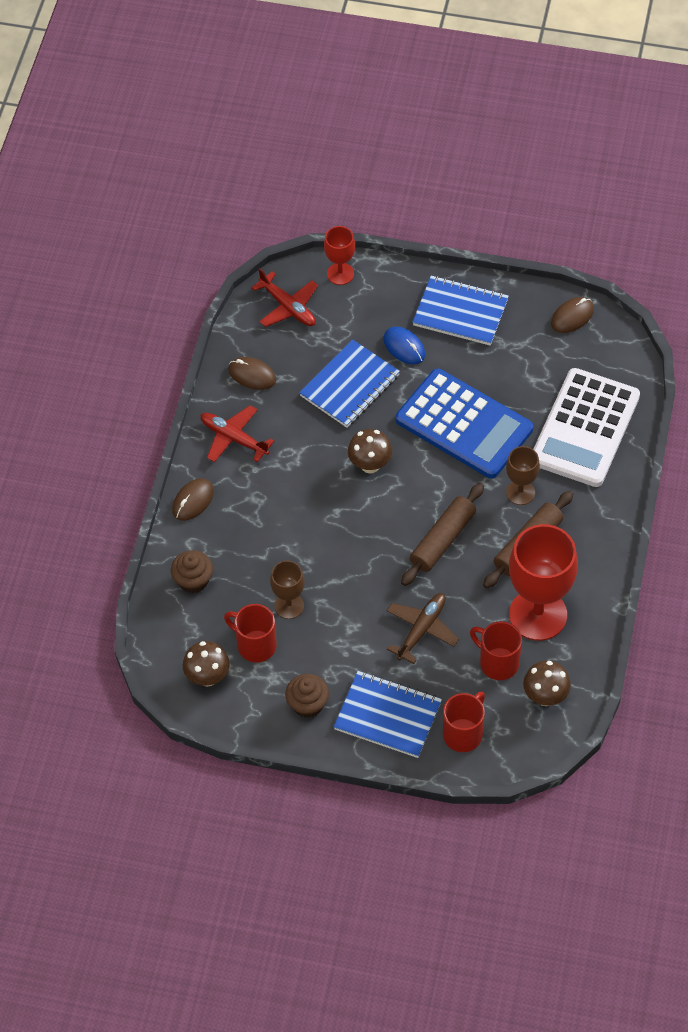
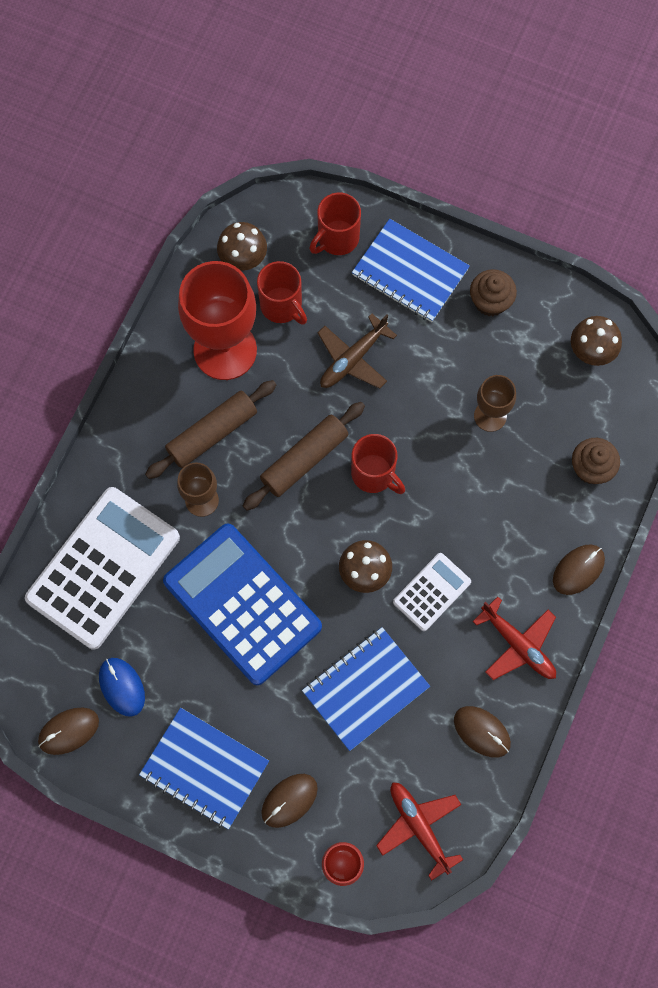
camera: 170 degrees left, 15 degrees up
(255, 645) = (534, 378): red mug -> red mug (374, 474)
(311, 462) = (431, 592): none -> white calculator
(390, 305) = (289, 800): none -> brown mouse
(404, 347) = (287, 732): blue mouse -> blue mouse (121, 687)

